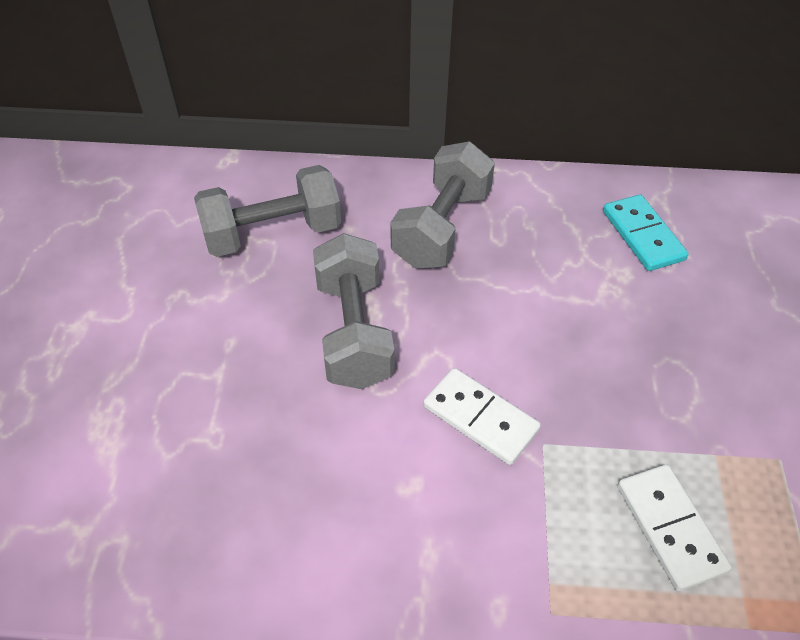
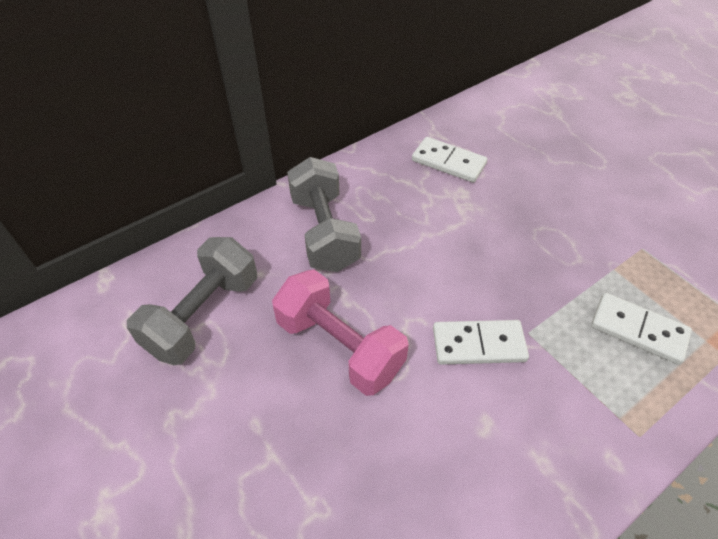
camera: 40 degrees left, 0 degrees up
(353, 332) = (339, 346): grey dumbbell -> pink dumbbell
(642, 235) = (448, 162): turquoise domino -> white domino

